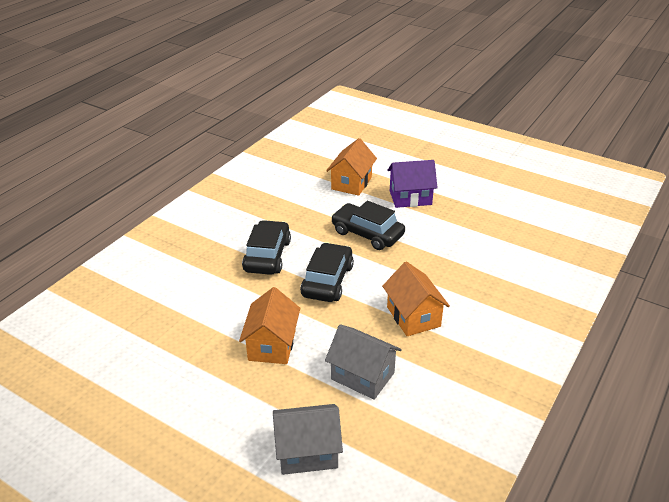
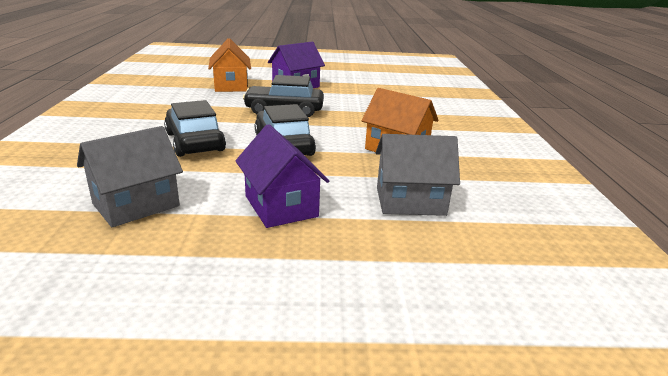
camera: 35 degrees left, 10 degrees down
(272, 345) = (281, 206): orange house -> purple house
(307, 452) = (444, 288): grey house -> grey house (136, 205)

